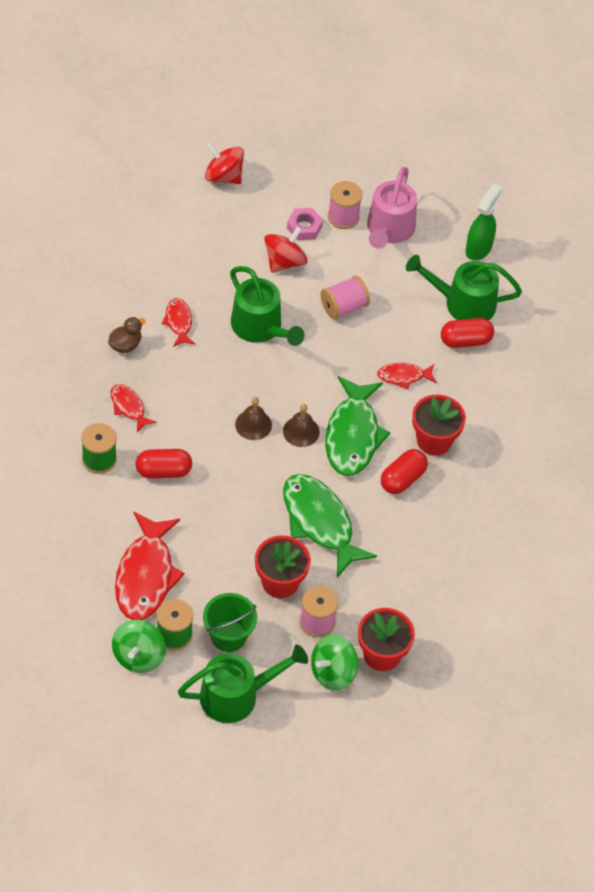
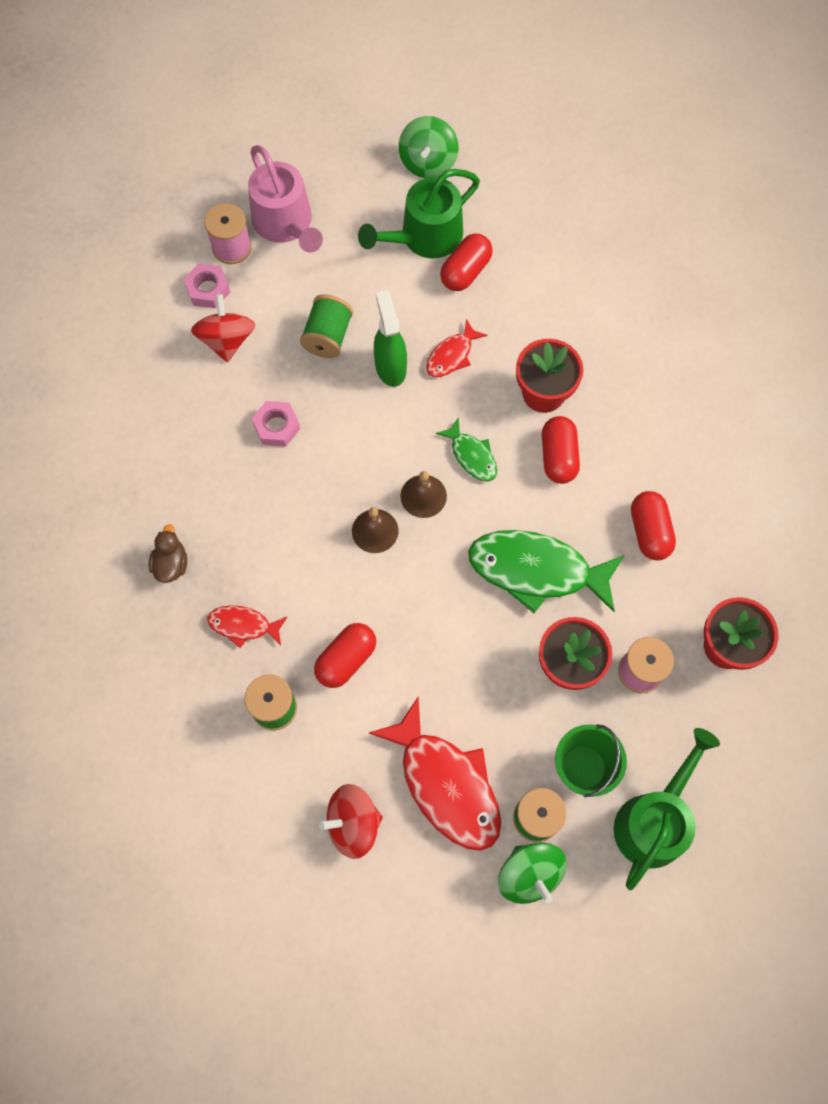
camera: 40 degrees left, 15 degrees up
(179, 322) = (196, 492): red fish -> none
(223, 176) = (78, 305): red spinning top -> red spinning top (353, 823)
(260, 328) = (276, 427): green watering can -> pink nut
(333, 672) = (707, 708): green spinning top -> green spinning top (428, 162)
(344, 307) = (328, 336): pink spool -> green spool
(353, 435) = (471, 456): green fish -> green fish, size x0.50
(409, 561) = (649, 531): none -> red capsule
(479, 248) = (381, 172): green spray bottle -> green spray bottle (390, 366)

